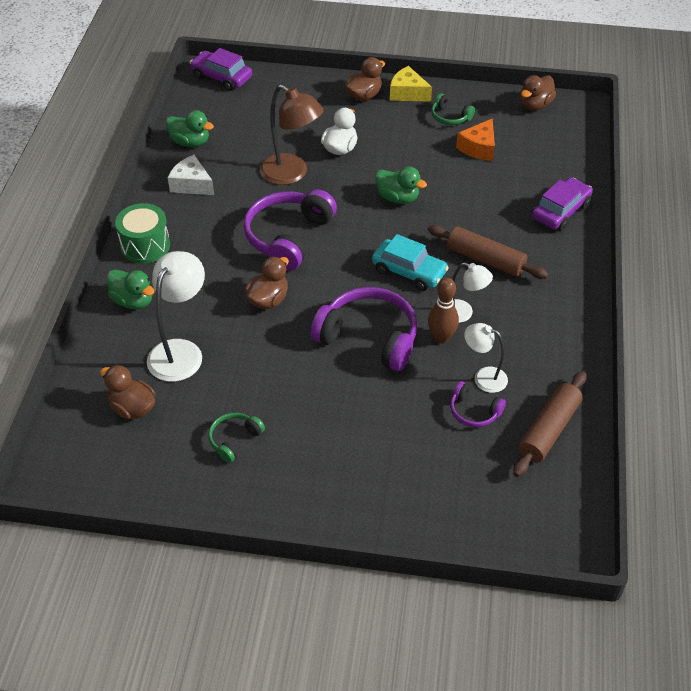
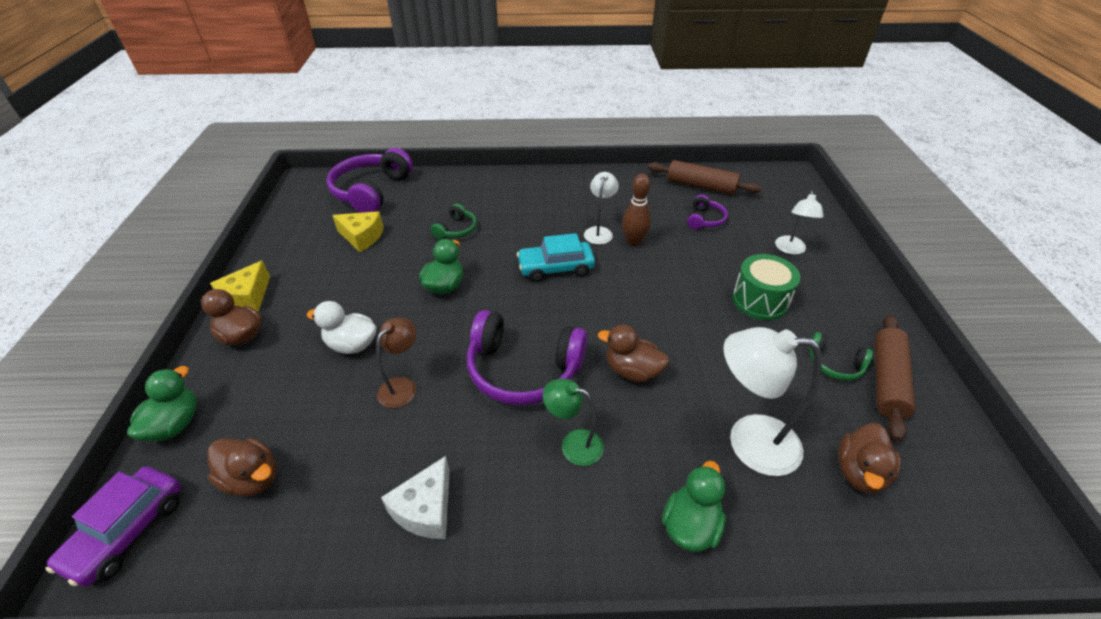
camera: 100 degrees left, 5 degrees down
(145, 245) = (574, 541): green drum -> green drum (759, 300)
(190, 142) = (315, 538): green duck -> green duck (175, 424)
(213, 255) = (573, 444): none -> green lamp
(291, 174) = (402, 386): brown lamp -> brown lamp, size x0.59
(369, 338) = (653, 285): purple headphones -> purple headphones (371, 191)
(409, 271) = (555, 268): turquoise car -> turquoise car turned 120 degrees counterclockwise
(450, 117) = (304, 260): green headphones -> green headphones (456, 229)
(479, 148) = (362, 237): orange cheese -> yellow cheese
(483, 377) = (666, 217): white lamp -> white lamp (790, 249)
(485, 260) = (528, 224): brown rolling pin -> brown rolling pin (887, 381)
(535, 105) = (296, 206): brown duck -> brown duck (252, 478)
(561, 211) = (456, 187): purple car -> none

